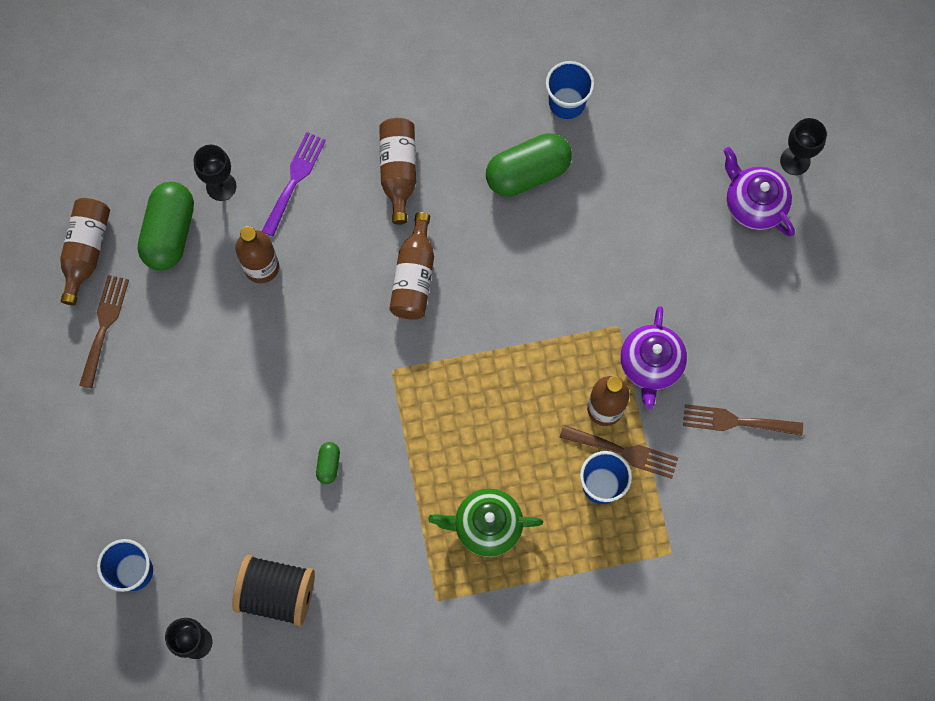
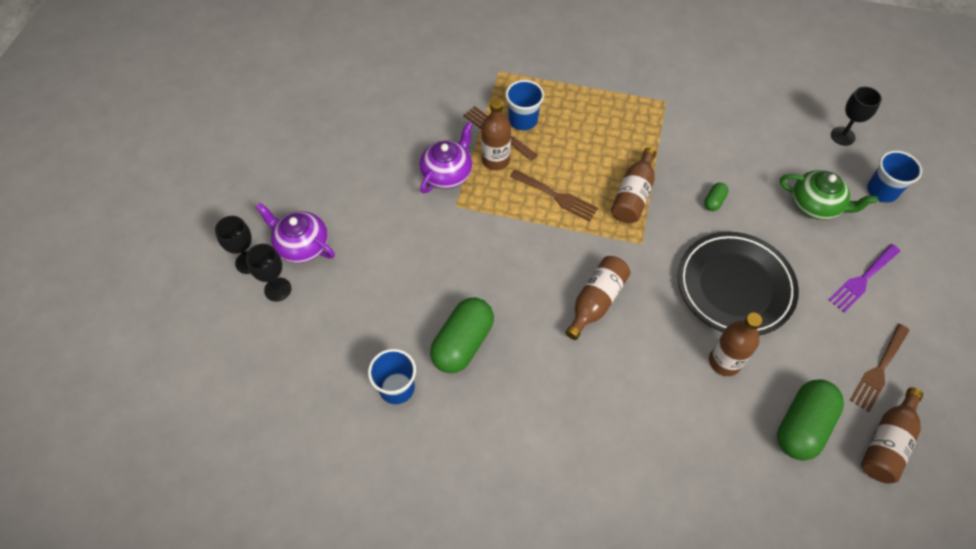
camera: 155 degrees left, 15 degrees down
(221, 186) = (742, 449): black goblet -> black goblet (277, 289)
(274, 359) = (735, 286): none -> black plate
(277, 593) = (776, 142): black spool -> none
(295, 179) = (670, 425): purple fork -> purple fork (862, 280)
(398, 171) = (573, 392): brown bottle -> brown bottle (633, 195)
(486, 525) = (613, 127): green teapot -> green teapot (816, 205)
(527, 173) = (463, 343): green capsule -> green capsule turned 60 degrees counterclockwise
(736, 421) = (411, 120): brown fork -> brown fork (557, 196)
(754, 203) = (302, 245): purple teapot -> purple teapot turned 135 degrees clockwise

